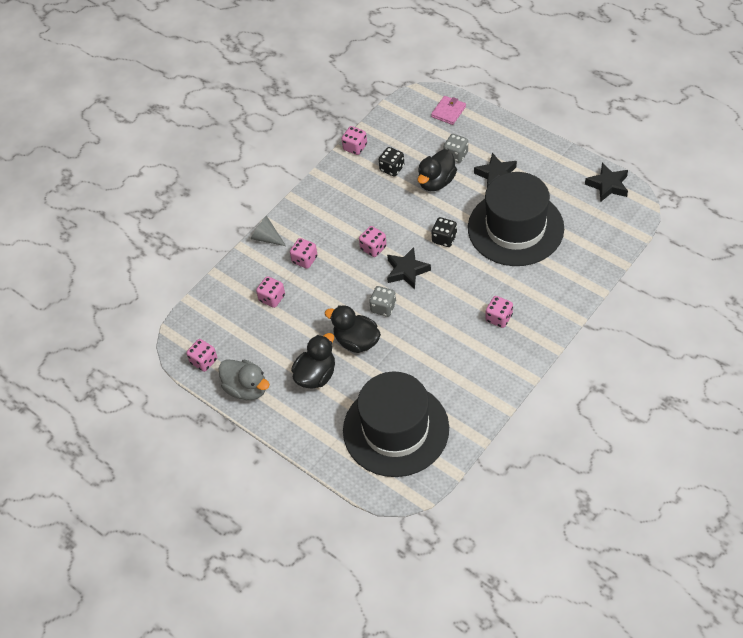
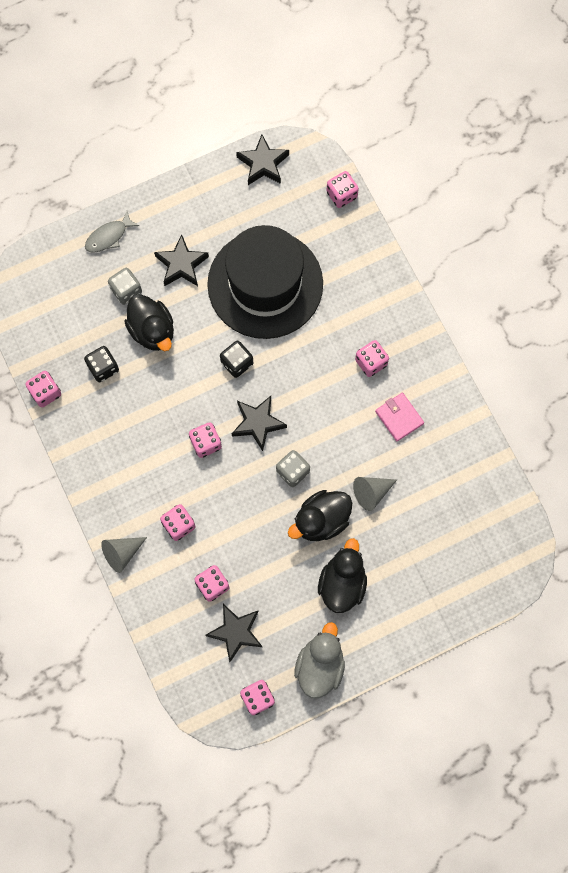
camera: 70 degrees left, 20 degrees up
(245, 327) = (236, 632): none -> black star
(246, 388) = (320, 665): grey duck -> grey duck turned 45 degrees counterclockwise
(316, 375) = (342, 583): black duck -> black duck turned 45 degrees clockwise
(396, 363) = (371, 492): none -> grey cone
(396, 429) = (451, 532): black hat -> none
(448, 112) = (57, 265): pink wallet -> pink wallet (399, 417)
(488, 128) = (109, 236): none -> grey fish
(619, 241) = (341, 195): none -> pink dice

